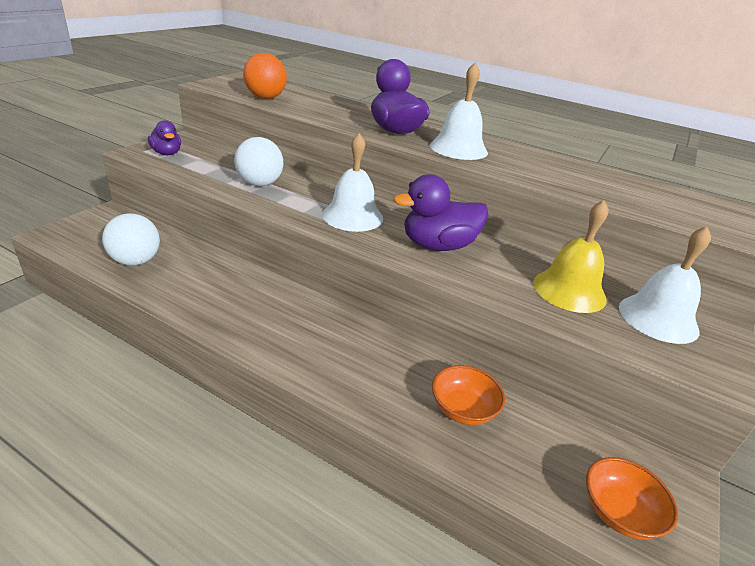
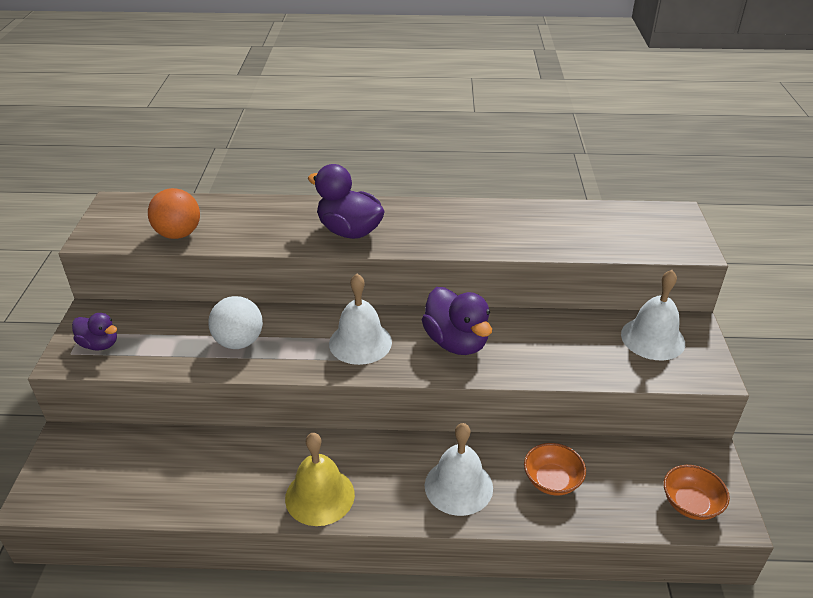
camera: 25 degrees left, 5 degrees up
(136, 261) = (161, 484): white ball -> none
(438, 246) = (456, 342): purple duck -> purple duck turned 75 degrees counterclockwise
(458, 148) = (423, 232): white bell -> white bell (458, 486)
(569, 290) = (581, 341): yellow bell -> yellow bell (320, 496)

